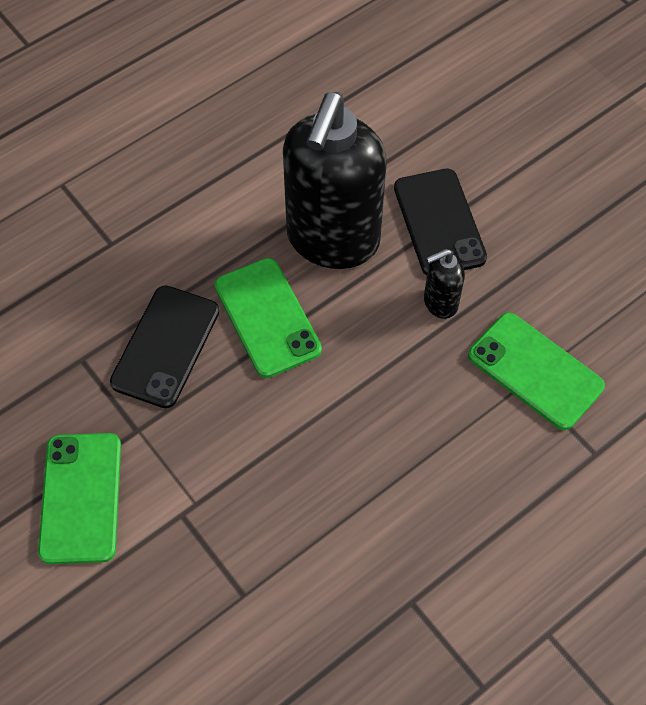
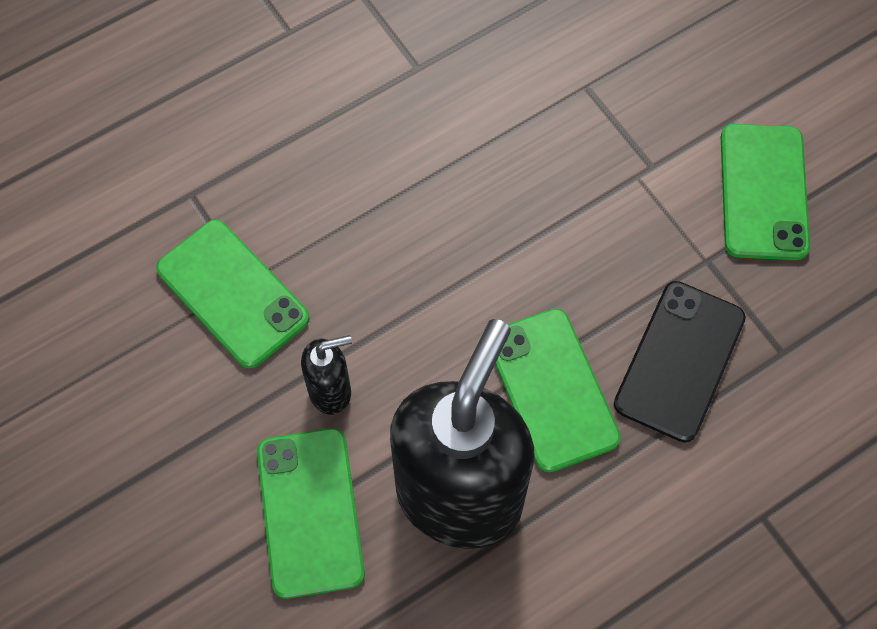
camera: 175 degrees left, 5 degrees up
(439, 223) = (310, 512): black phone -> green phone

